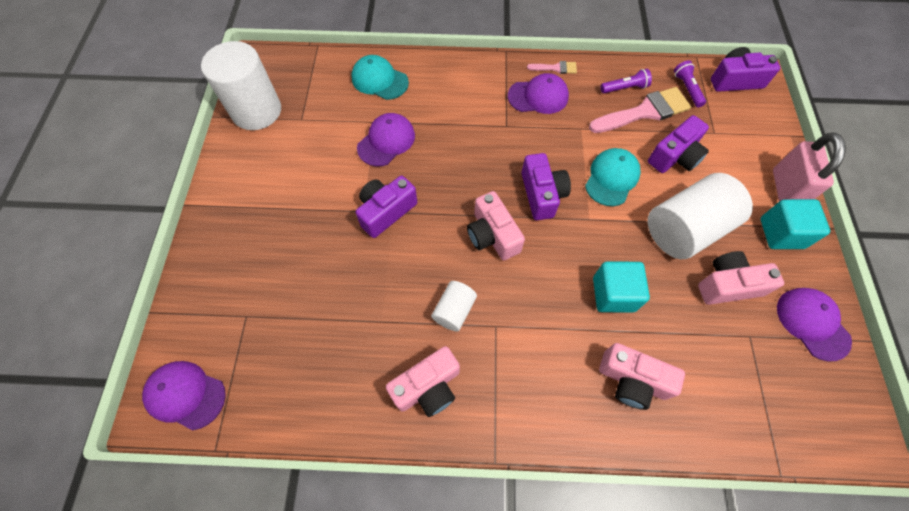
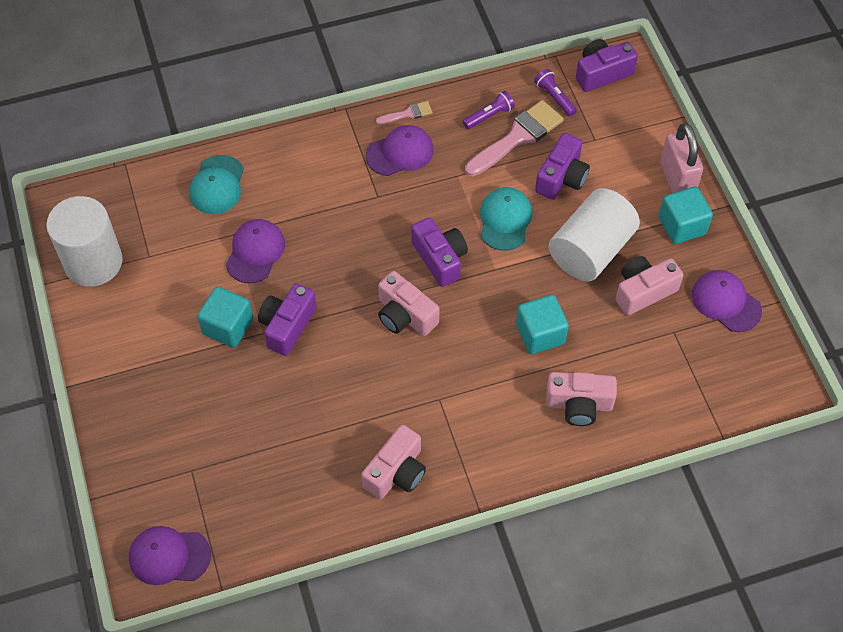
camera: 20 degrees left, 5 degrees down
(336, 196) = (228, 327): none -> turquoise cube
(379, 80) = (217, 185): turquoise cap -> turquoise cap turned 90 degrees counterclockwise
(454, 310) = (394, 398): white cylinder -> none

